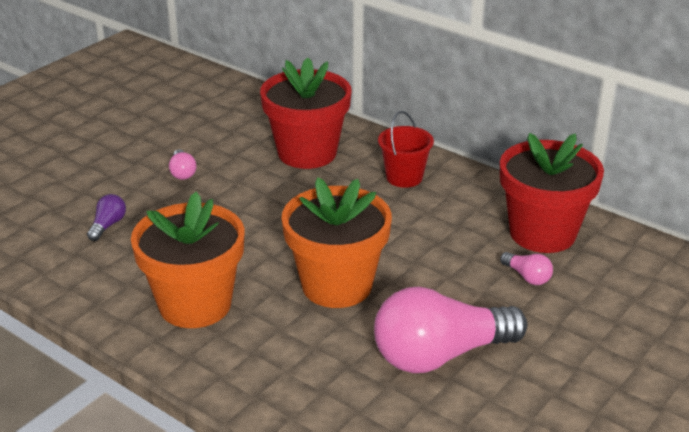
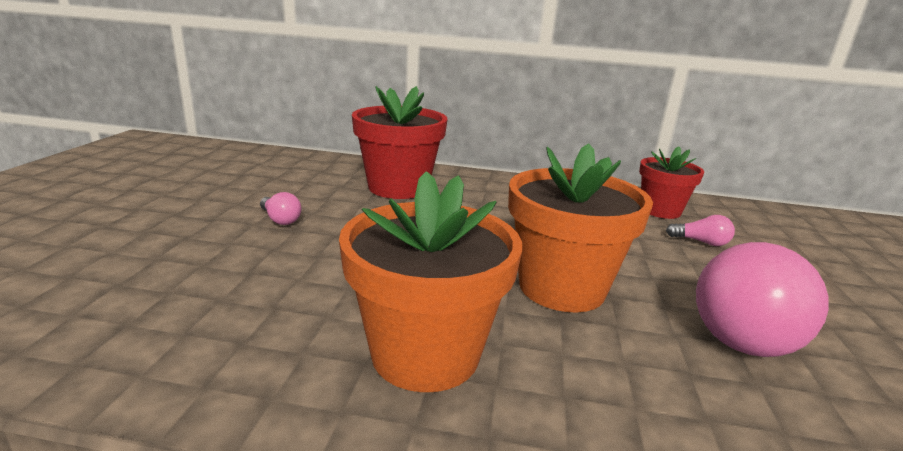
camera: 30 degrees left, 10 degrees down
(108, 225) = (218, 286): purple light bulb -> none
(404, 177) = (504, 192): red bucket -> none
(542, 233) = (660, 210): red flower pot -> red flower pot, size x0.63

